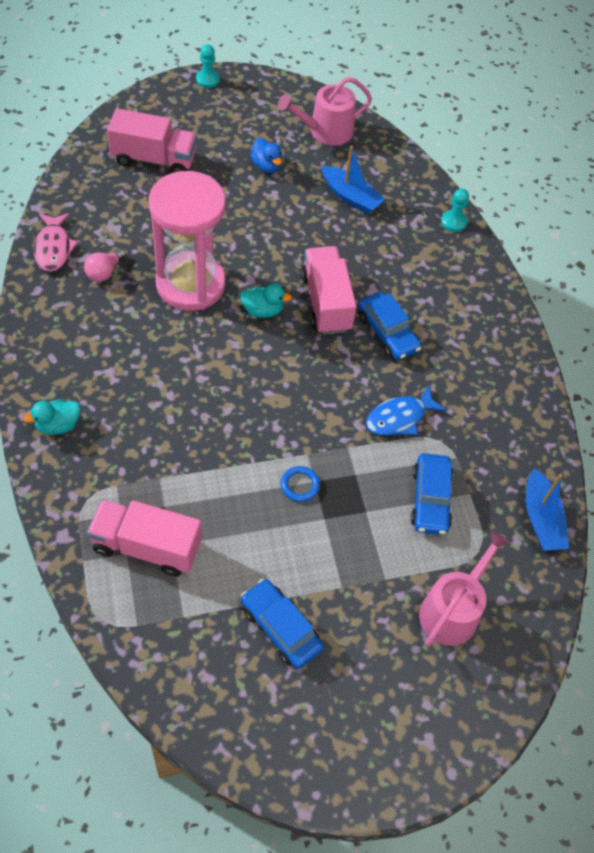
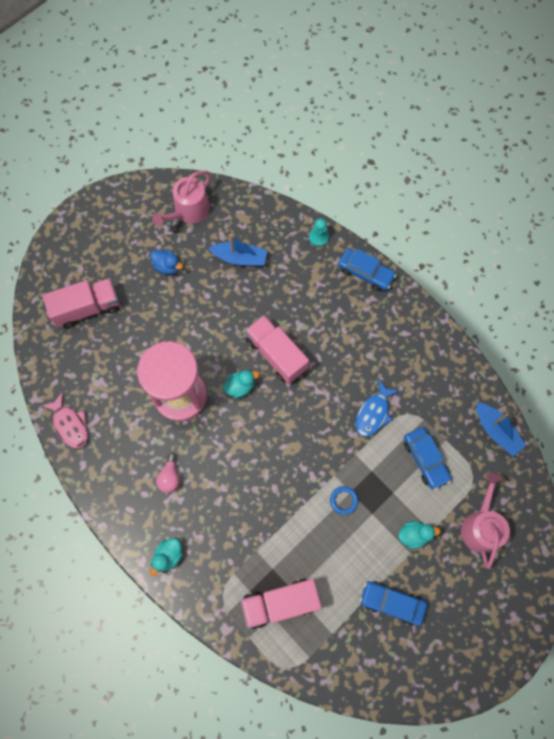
camera: 25 degrees left, 15 degrees up
(104, 272) = (117, 422): pink light bulb -> pink light bulb (170, 477)
(207, 79) = (77, 215): turquoise pawn -> none
(360, 570) = (414, 535): none -> turquoise duck
(387, 332) = (328, 353): blue car -> blue car (365, 272)

